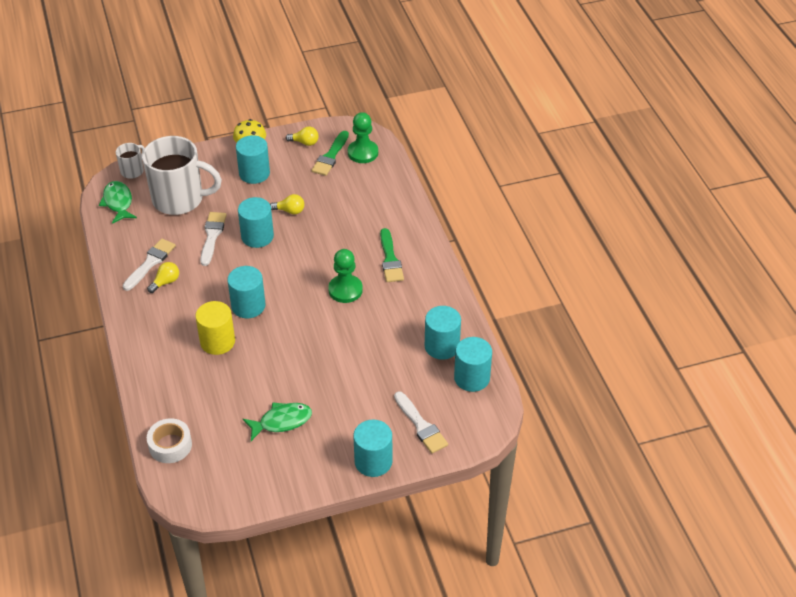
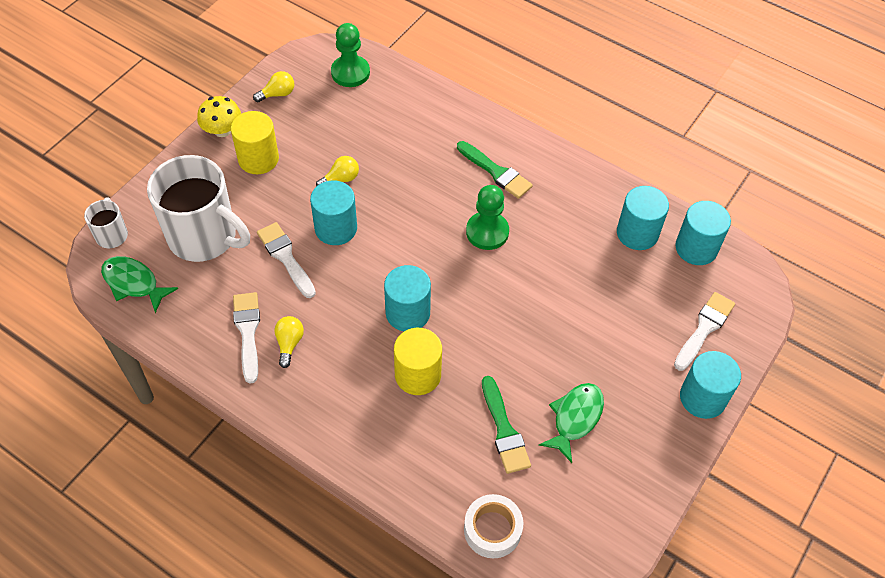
camera: 40 degrees left, 10 degrees up
(179, 199) = (204, 237): white mug -> white mug turned 60 degrees clockwise
(254, 173) = (258, 159): turquoise cylinder -> yellow cylinder
(330, 156) = (321, 94): green brush -> green brush (504, 430)
(421, 425) = (704, 328): white brush -> white brush turned 75 degrees counterclockwise

